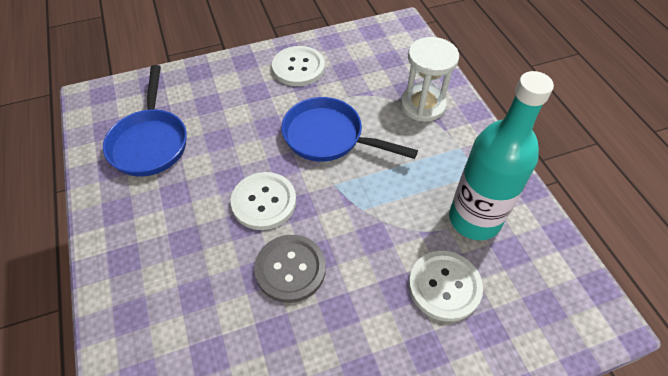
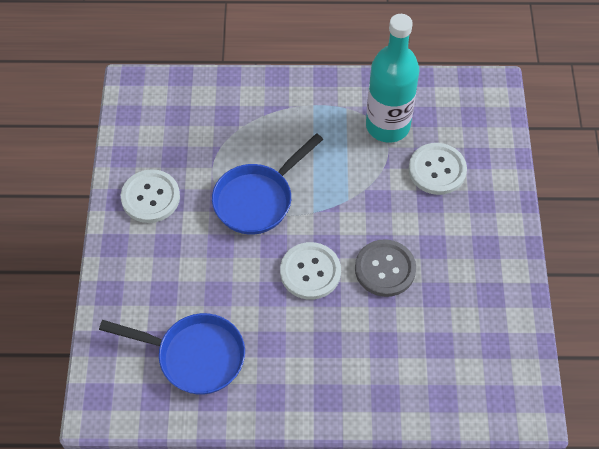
camera: 70 degrees left, 5 degrees up
(422, 105) = (252, 112): white hourglass -> none

